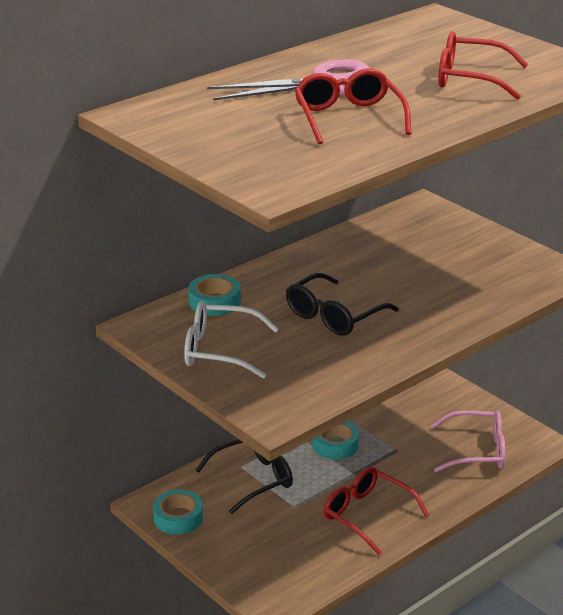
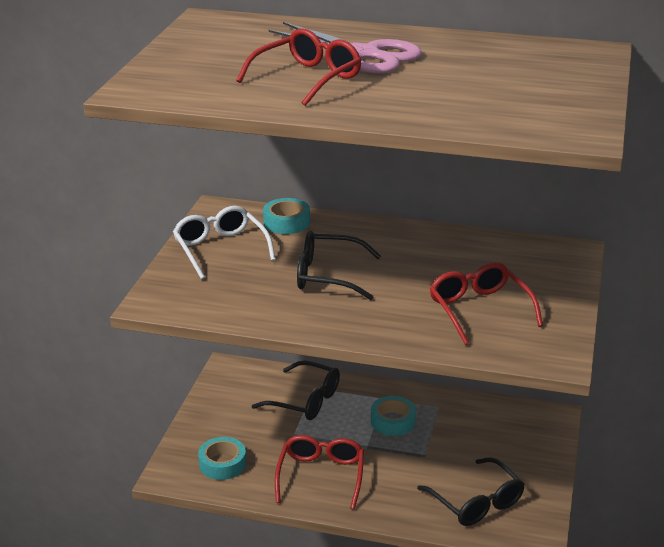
camera: 55 degrees right, 0 degrees up
(178, 518) = (225, 387): turquoise tape -> turquoise tape (222, 464)
(470, 79) = (470, 97): red glasses -> red glasses (479, 310)
(477, 451) = (476, 502): pink glasses -> black glasses

